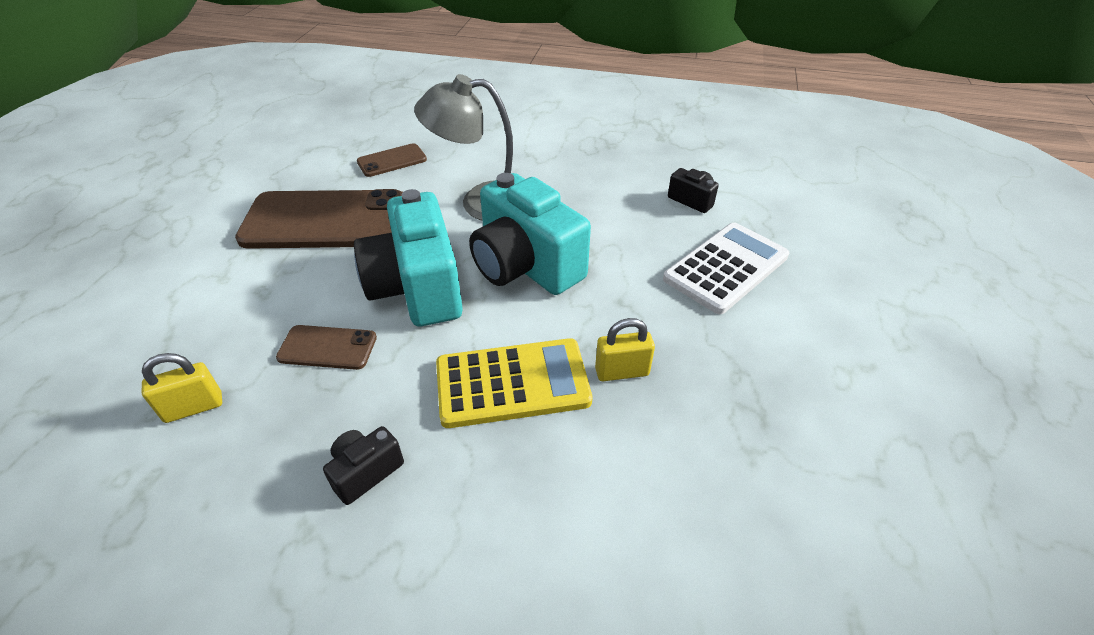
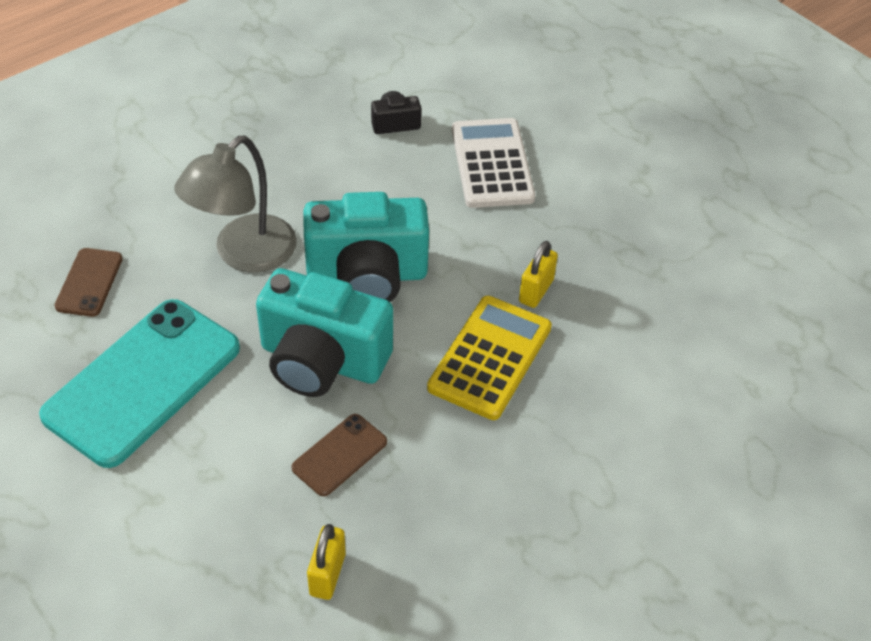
camera: 55 degrees left, 5 degrees up
(326, 221) = (143, 382): brown phone -> turquoise phone
(365, 472) = (497, 485): black camera -> none

